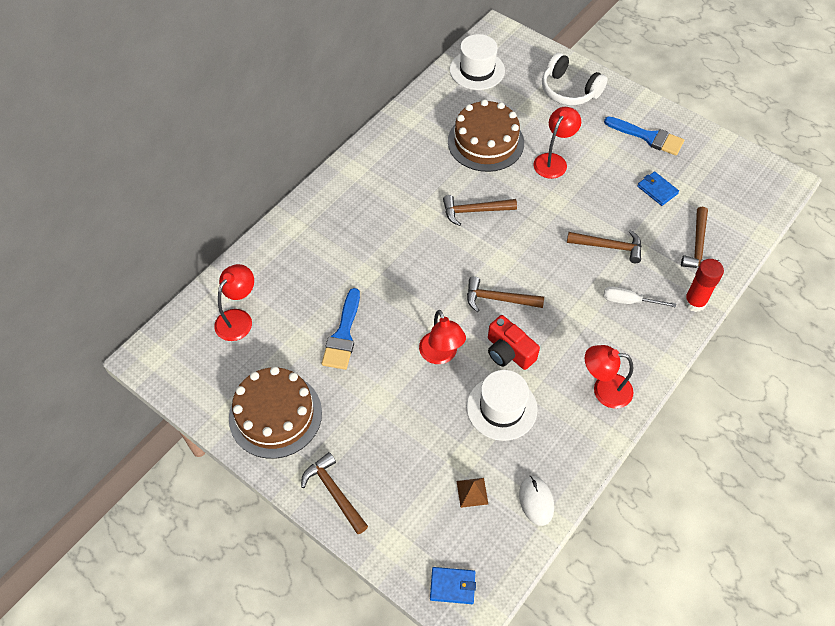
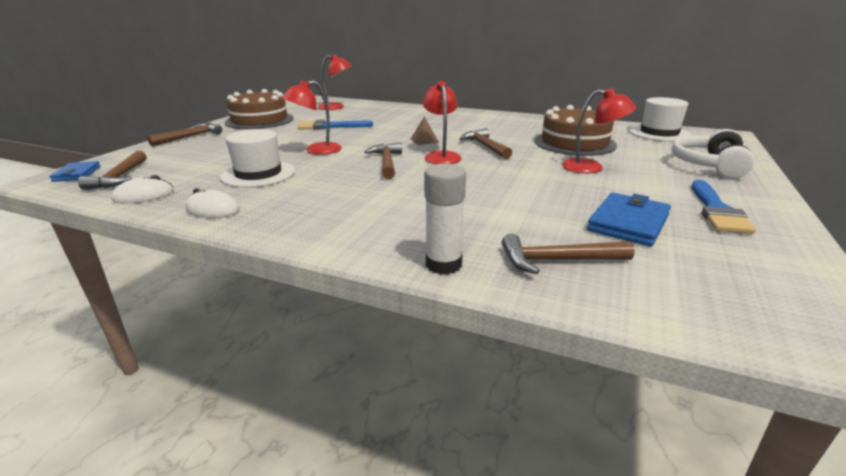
camera: 75 degrees right, 30 degrees down
(472, 492) = (168, 172): brown pyramid -> brown pyramid (424, 140)
(508, 352) = (325, 171): red camera -> none
(582, 439) = (213, 209): none -> white mouse
(604, 390) = (279, 215): red lamp -> red lamp (441, 156)
(609, 247) = (496, 202): brown hammer -> brown hammer (119, 177)
(628, 301) = (418, 219): white screwdriver -> none
(657, 190) = (628, 223): blue wallet -> blue wallet, size x1.59
(694, 302) = (443, 264): red glue stick -> white glue stick

